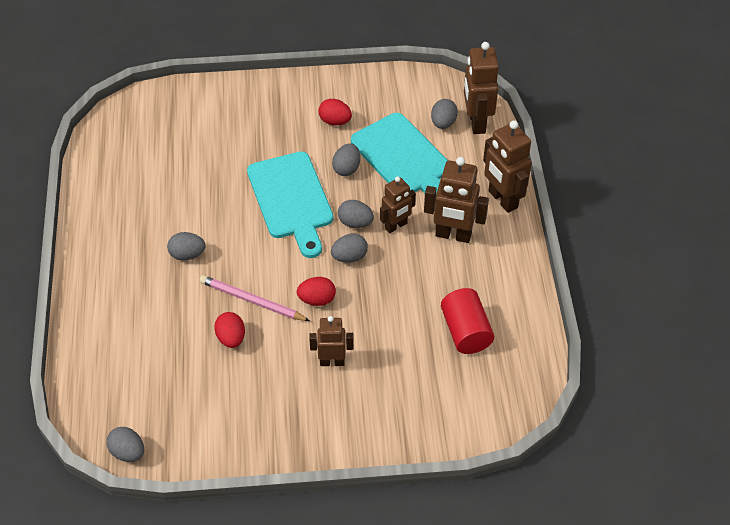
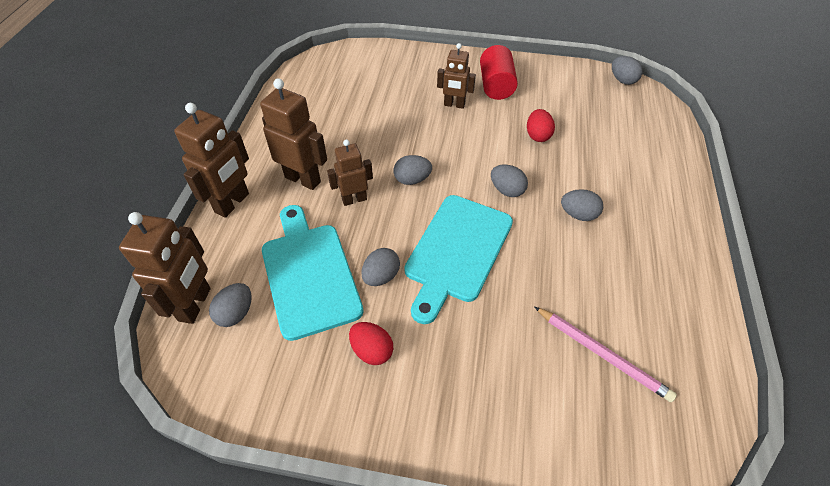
camera: 165 degrees left, 0 degrees up
(252, 301) = (515, 160): pink pencil -> pink pencil (602, 354)
(291, 199) = (456, 251): turquoise cutting board -> turquoise cutting board turned 150 degrees counterclockwise
(317, 299) = (454, 150): red egg -> none
(355, 223) = (394, 211): grey egg -> grey egg (507, 190)
(466, 331) = (337, 105): red cylinder -> red cylinder (496, 86)
(502, 199) = (232, 203): brown robot -> brown robot turned 45 degrees clockwise

